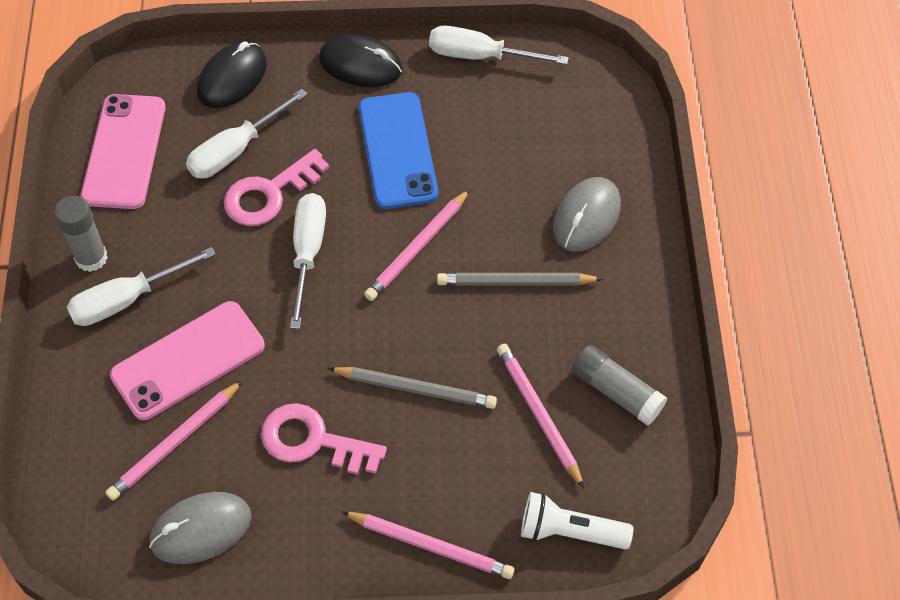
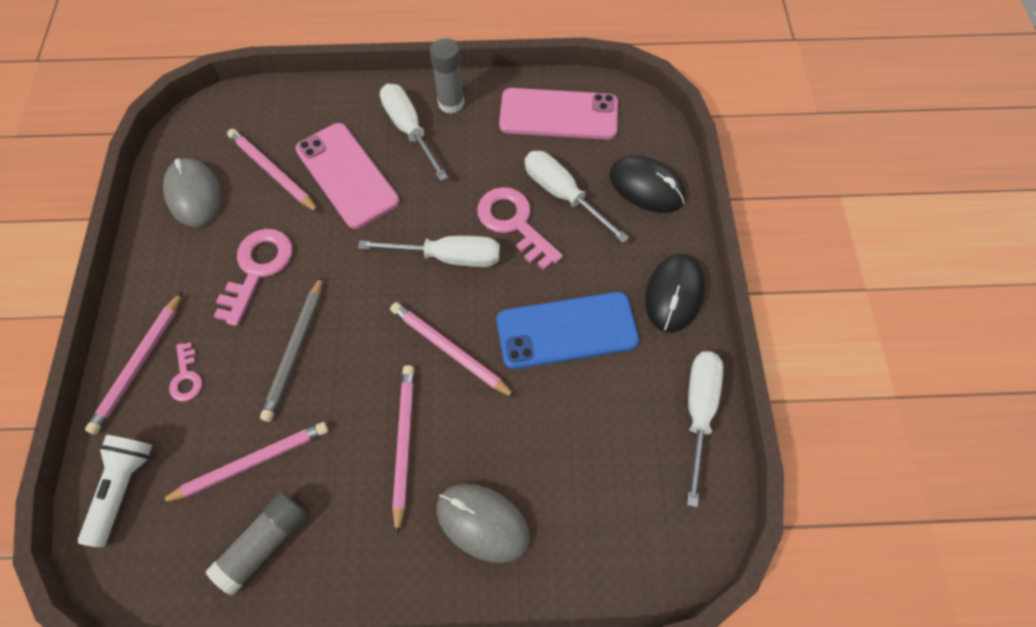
camera: 90 degrees right, 5 degrees up
(446, 493) = (186, 377): none -> pink key
(515, 282) = (404, 444): grey pencil -> pink pencil

